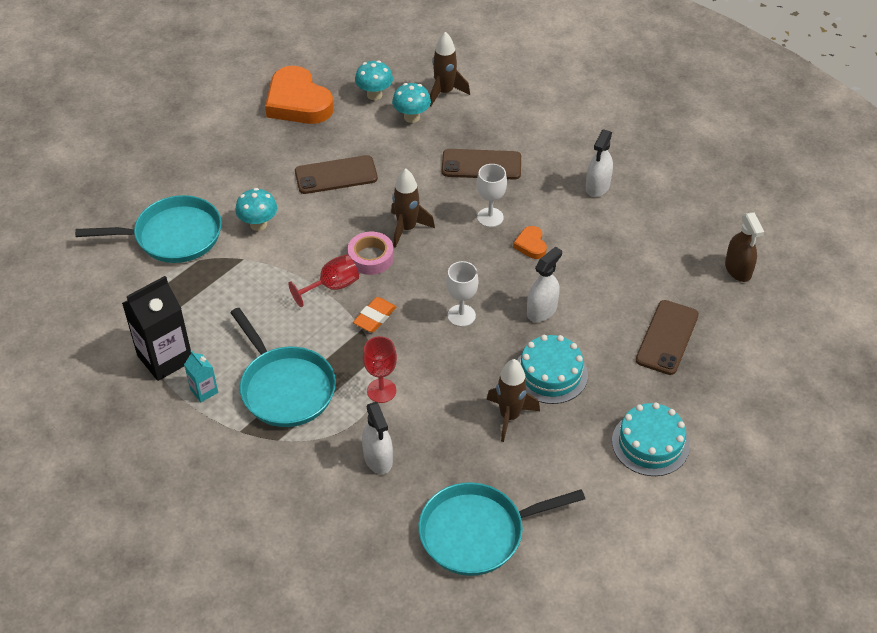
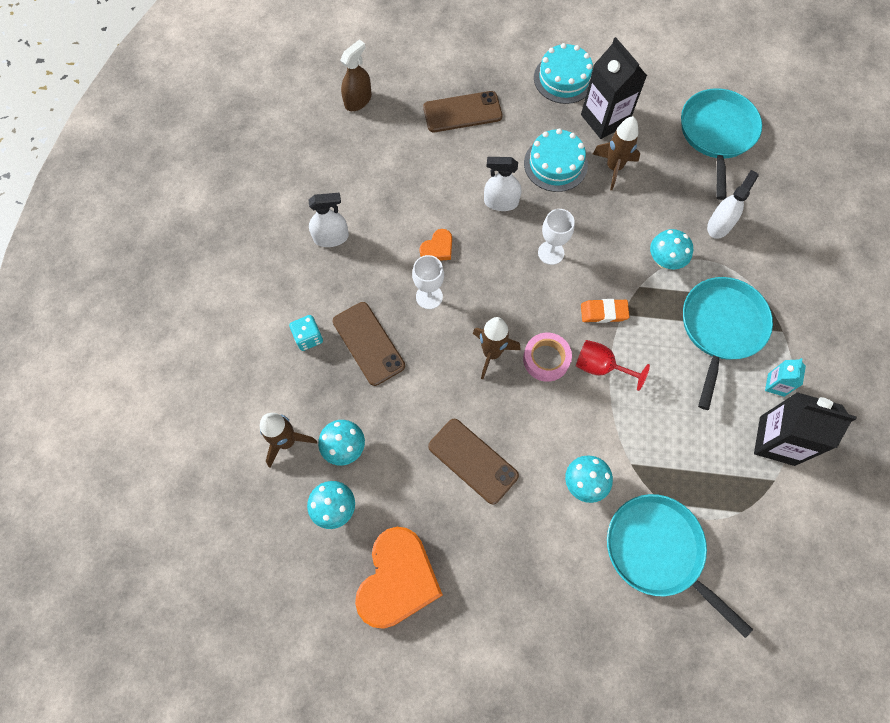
camera: 125 degrees left, 20 degrees up
(381, 390) = (664, 261): red goblet -> turquoise mushroom
(477, 532) = (717, 134): turquoise pan -> turquoise pan turned 120 degrees counterclockwise
(516, 136) = (308, 337): none -> turquoise dice
(572, 445) = (604, 119): none -> black carton

